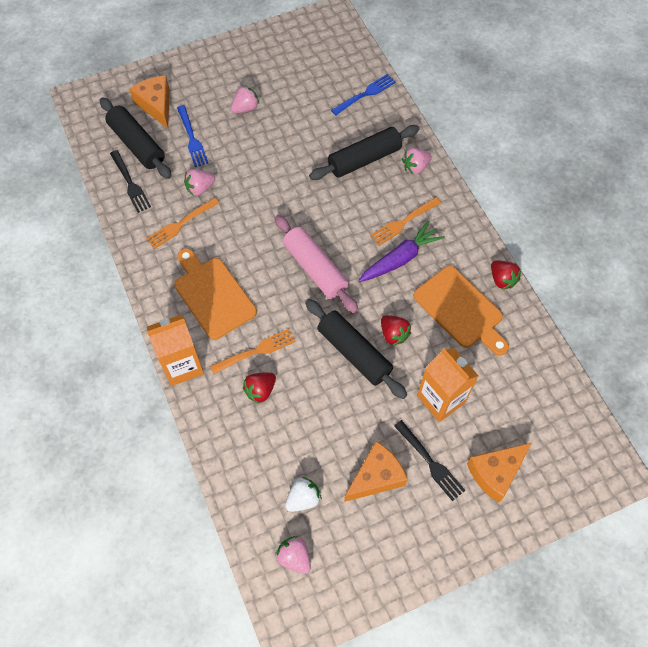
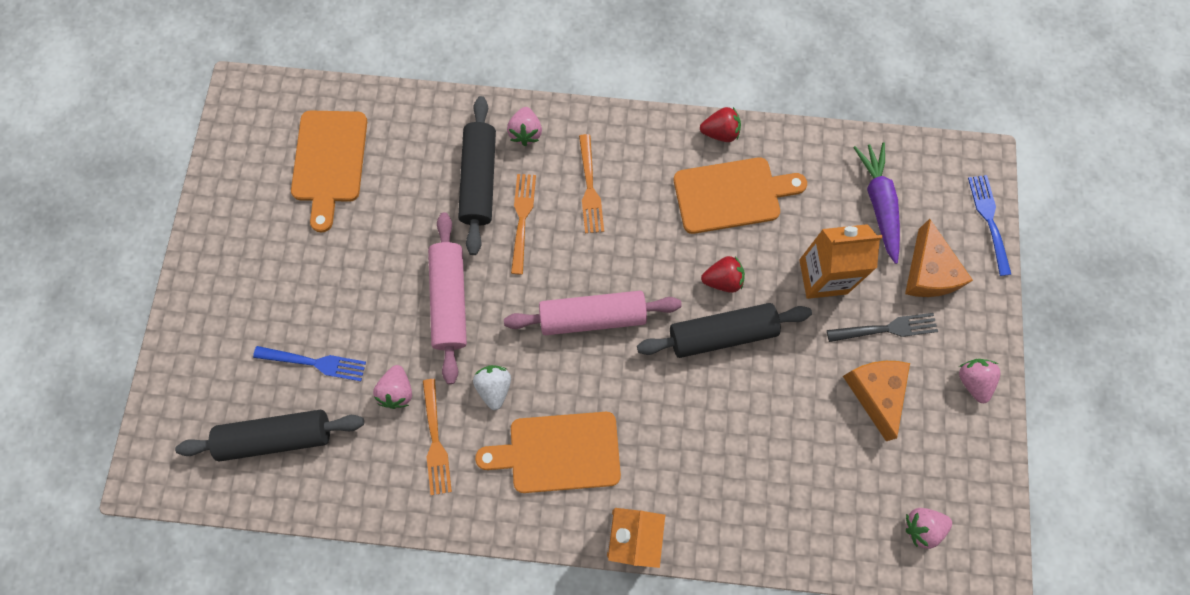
camera: 60 degrees left, 10 degrees up
(130, 183) = (332, 475): black fork -> none
(156, 105) = (230, 382): orange cheese -> none
(245, 108) = (312, 273): pink strawberry -> pink strawberry (972, 381)
(255, 351) = (661, 441): orange fork -> orange fork (522, 219)
(260, 390) = (712, 461): red strawberry -> none
(274, 185) = (450, 300): none -> pink rolling pin
(303, 498) = (862, 482): white strawberry -> white strawberry (494, 387)
(321, 78) = (329, 162): none -> orange cutting board
(365, 94) = (388, 126): blue fork -> blue fork (989, 221)
(400, 258) = (634, 218): purple carrot -> purple carrot (878, 203)

